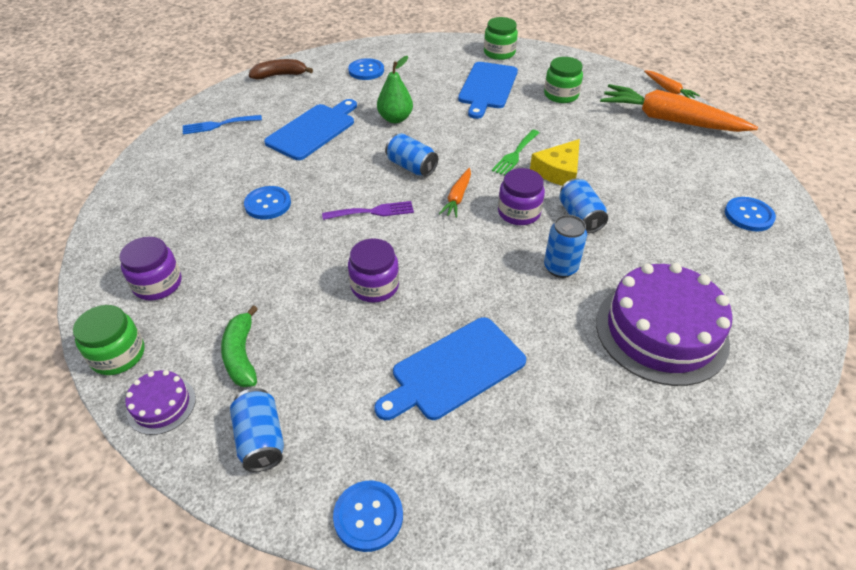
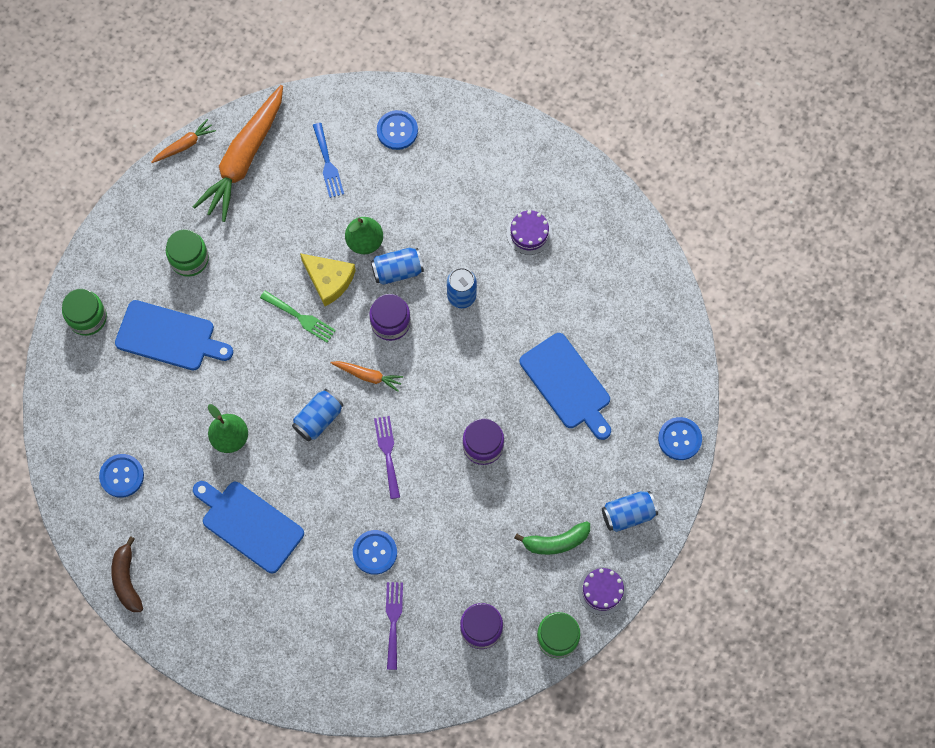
camera: 90 degrees left, 25 degrees up
(192, 217) = (393, 620): none -> purple fork
(218, 125) = (235, 631): blue fork -> blue fork (328, 164)
(607, 194) = (365, 242): none -> green pear
(661, 331) = (529, 233): purple cake -> purple cake, size x0.47

